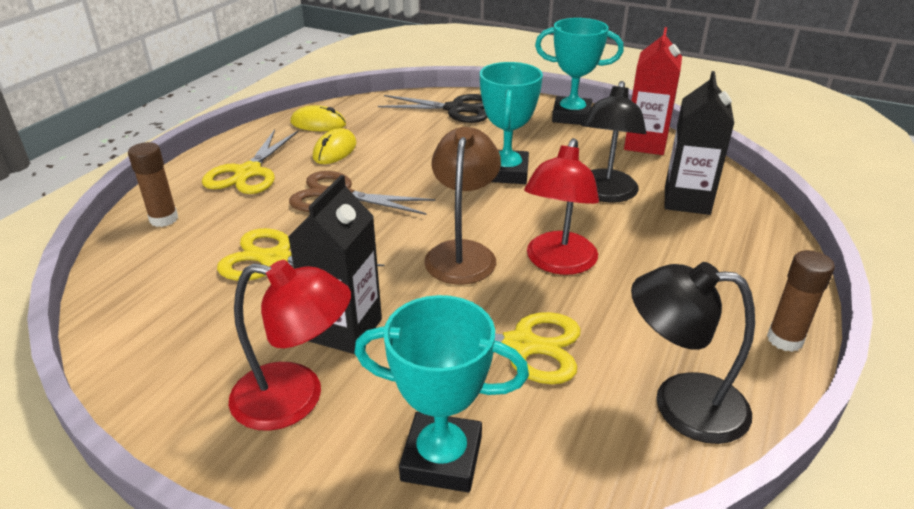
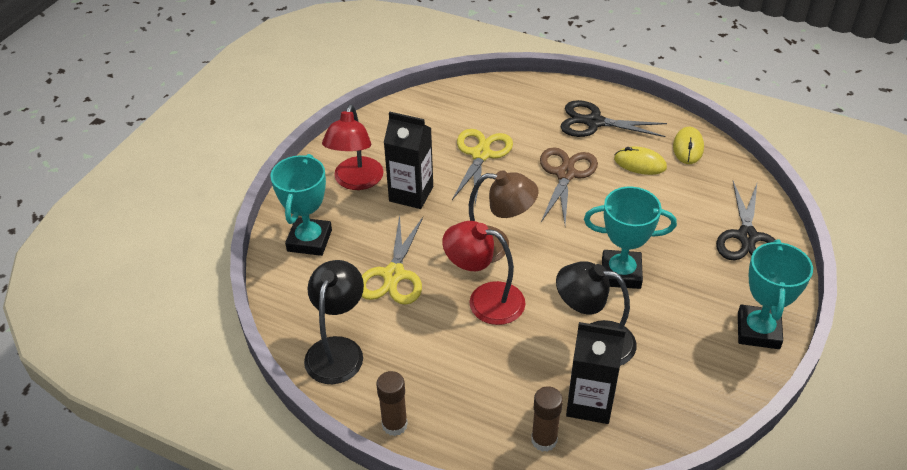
camera: 90 degrees right, 10 degrees up
(164, 219) = (525, 96): brown glue stick -> brown glue stick (544, 440)
(248, 172) = (594, 122): yellow scissors -> black scissors
(645, 144) = (704, 388): red carton -> none

